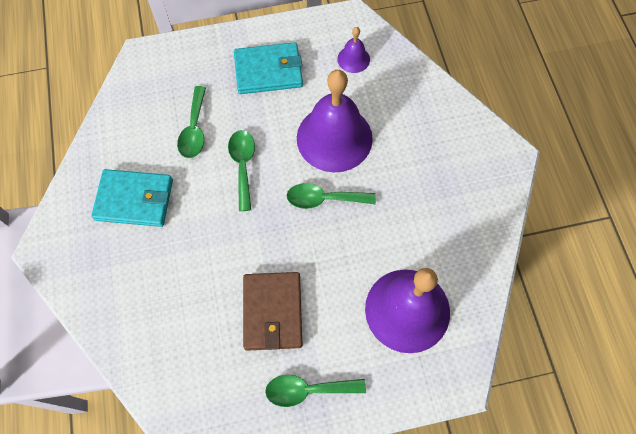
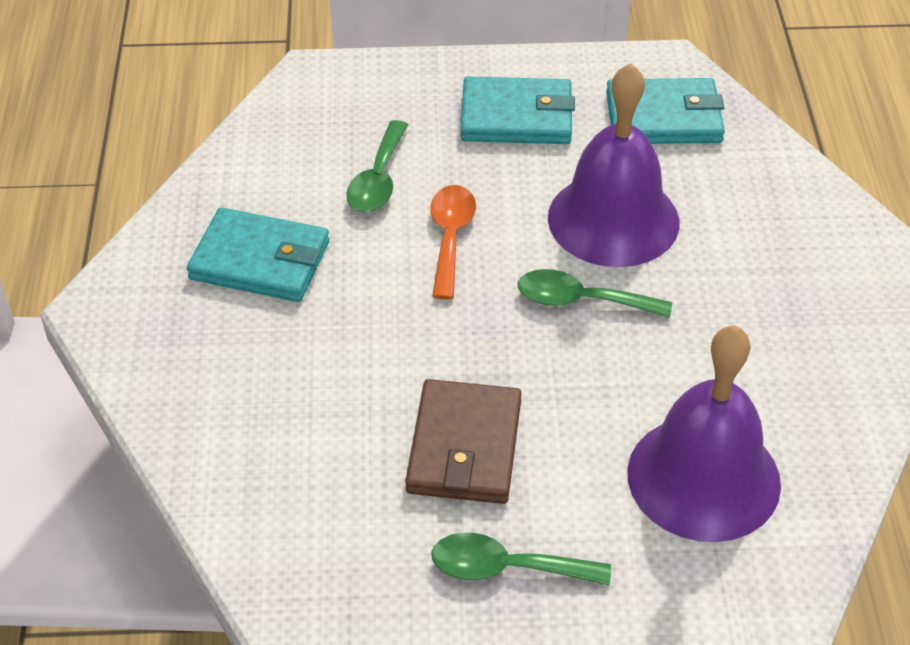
camera: 10 degrees right, 20 degrees down
(243, 165) = (450, 237): green spoon -> orange spoon
(353, 59) = (664, 117): purple bell -> turquoise wallet

